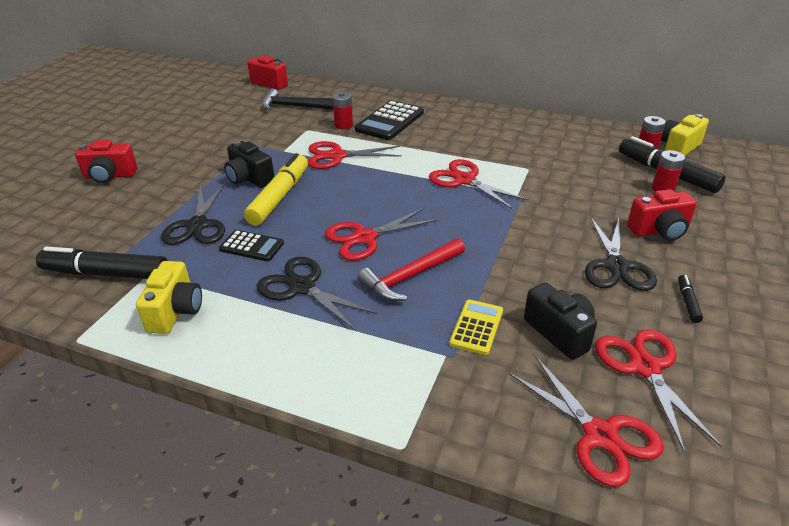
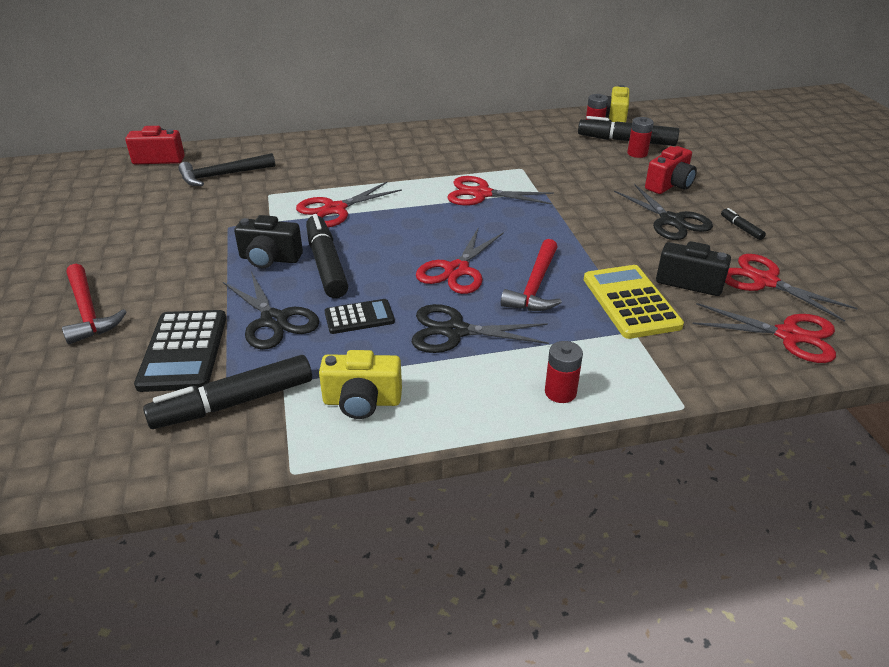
camera: 35 degrees left, 0 degrees up
(110, 176) = (88, 312): red camera -> red hammer
(176, 311) = (362, 401): yellow camera -> yellow camera turned 120 degrees clockwise
(279, 197) = (326, 264): yellow marker -> black marker
(343, 125) = (303, 179): red battery -> red battery (560, 392)
(390, 121) = (346, 162): black calculator -> black calculator (183, 351)
(476, 327) = (631, 302): yellow calculator -> yellow calculator, size x1.67

